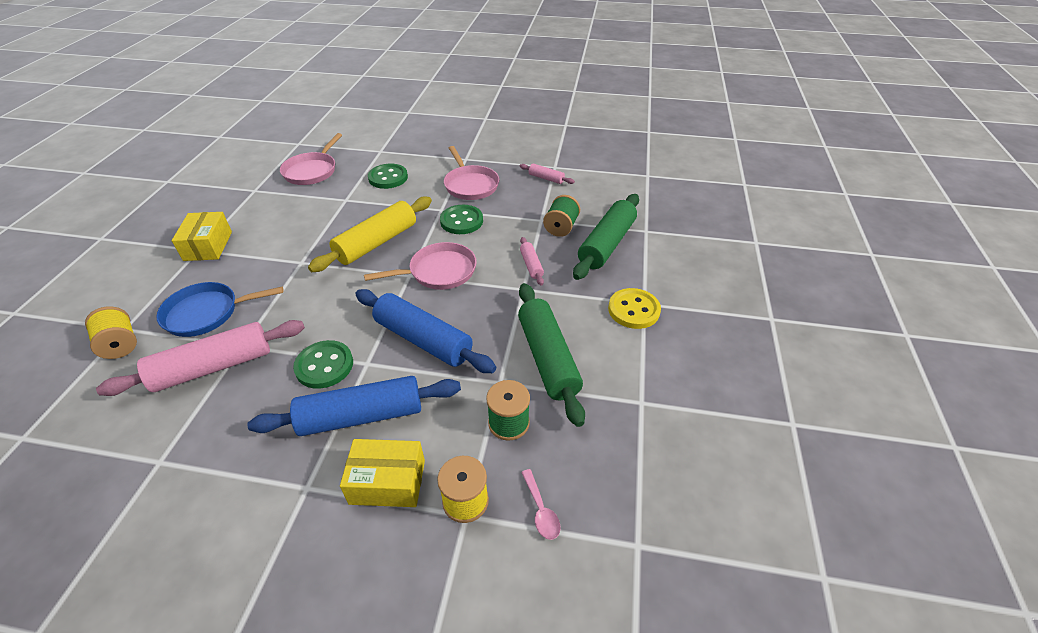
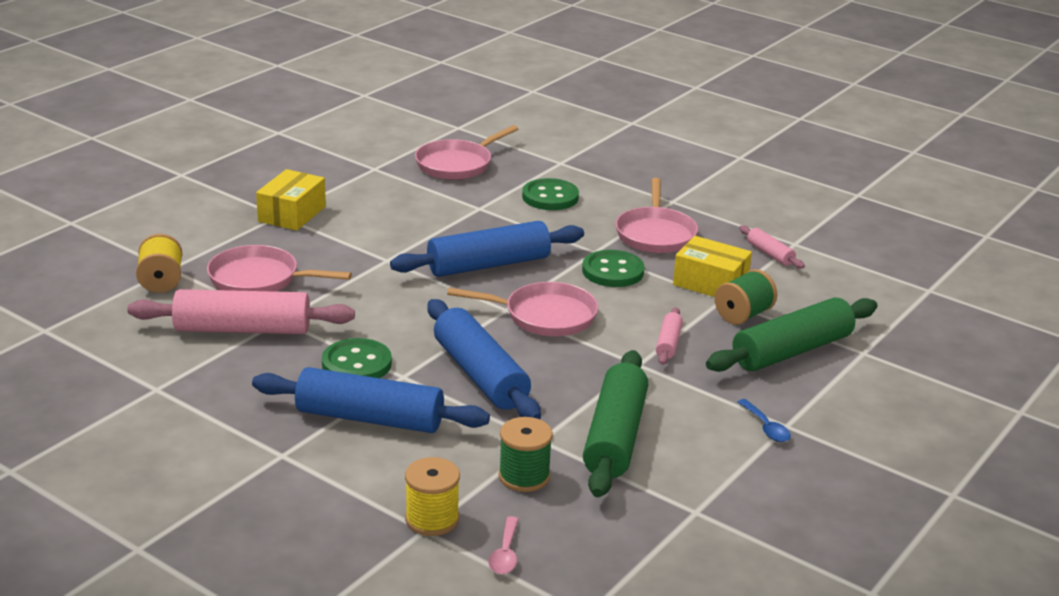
camera: 25 degrees right, 15 degrees down
(207, 313) = (259, 279): blue pan -> pink pan
(376, 243) = (488, 265): yellow rolling pin -> blue rolling pin
(387, 482) = (363, 478): yellow box -> yellow box (710, 283)
(633, 310) = (766, 427): yellow button -> blue spoon

